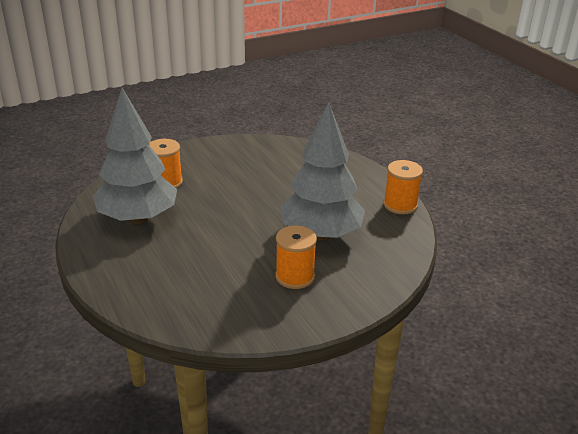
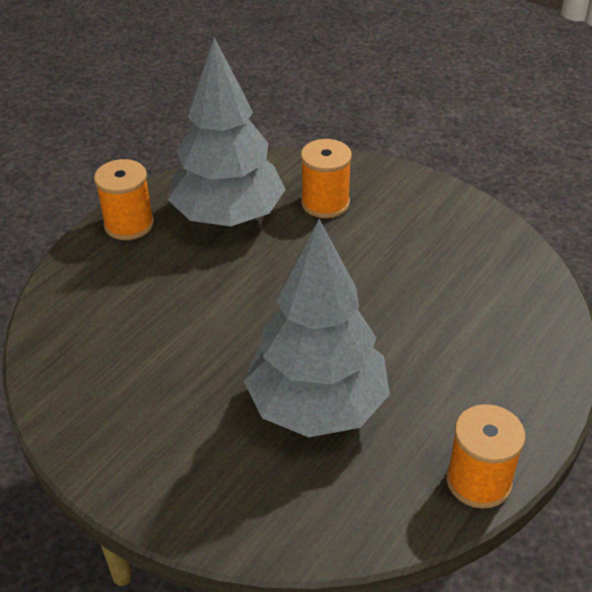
camera: 65 degrees right, 10 degrees up
(295, 276) = (196, 415): orange spool -> orange spool (129, 224)

